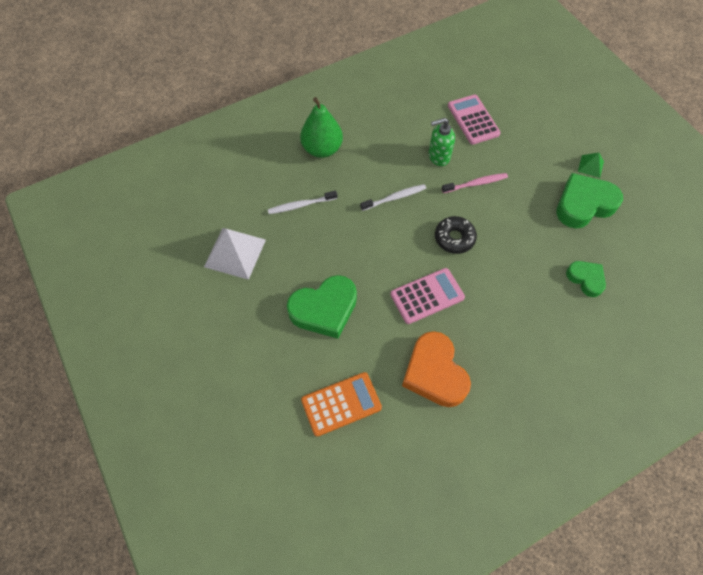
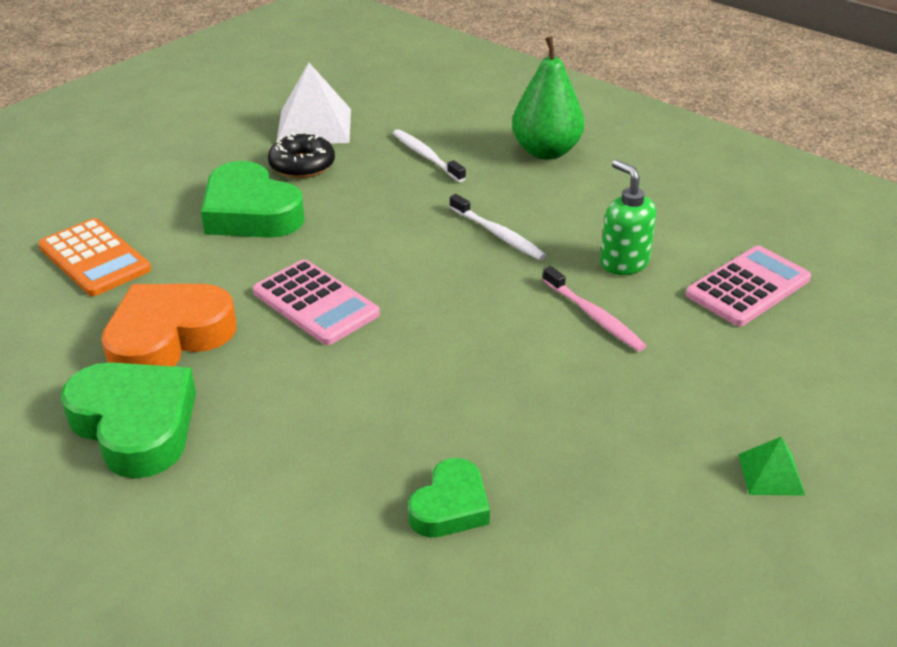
camera: 70 degrees right, 25 degrees down
(454, 238) = (452, 312): black donut -> black donut (302, 165)
(584, 204) = (650, 477): green heart -> green heart (135, 425)

